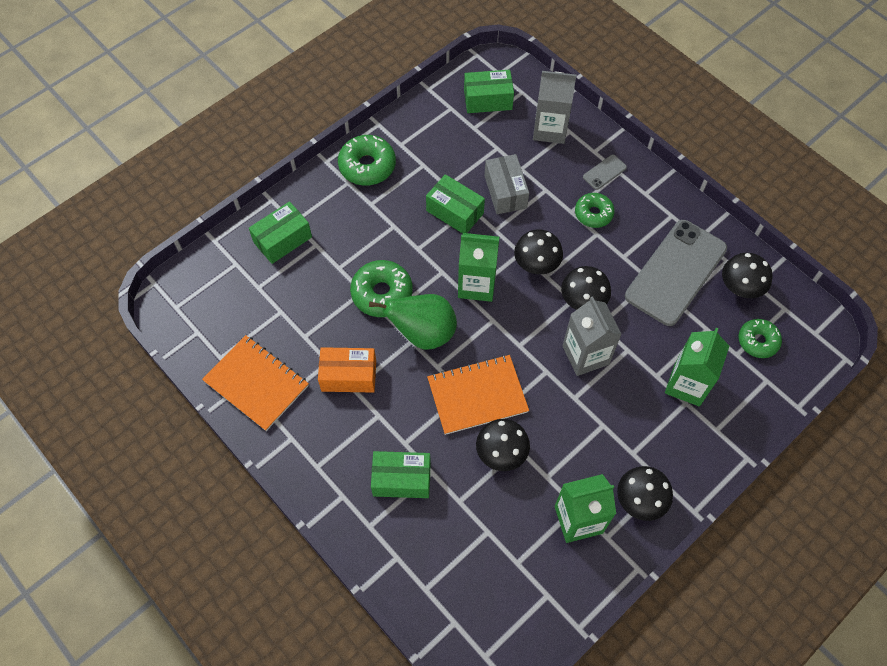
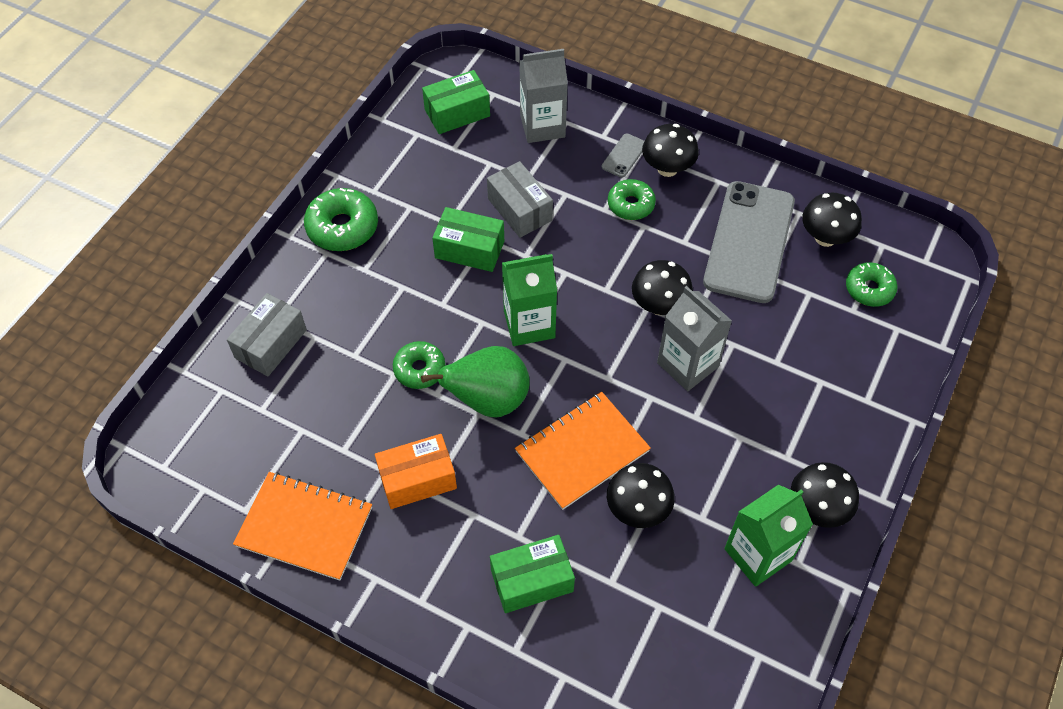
camera: 20 degrees left, 5 degrees down
(283, 240) = (271, 344): green box -> grey box
(382, 293) = (419, 369): green donut -> green donut, size x0.66
(536, 265) = (589, 281): black mushroom -> black mushroom (667, 168)
(687, 384) = (813, 361): green carton -> none

